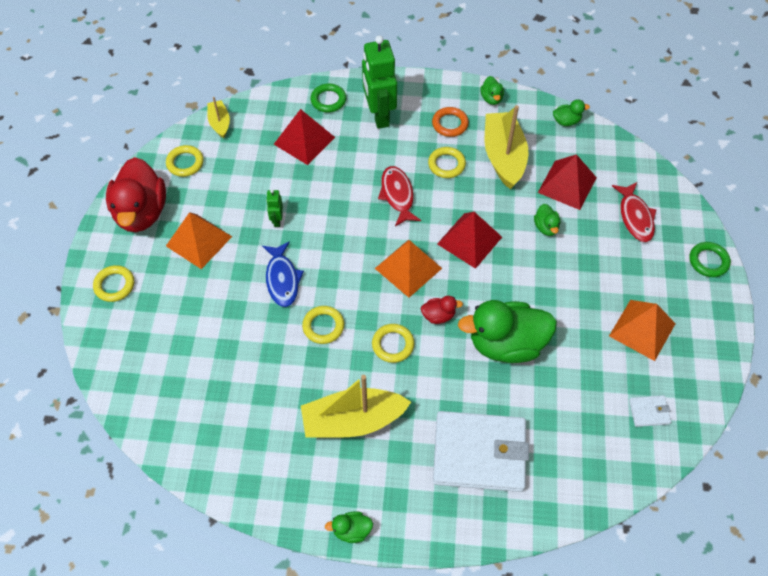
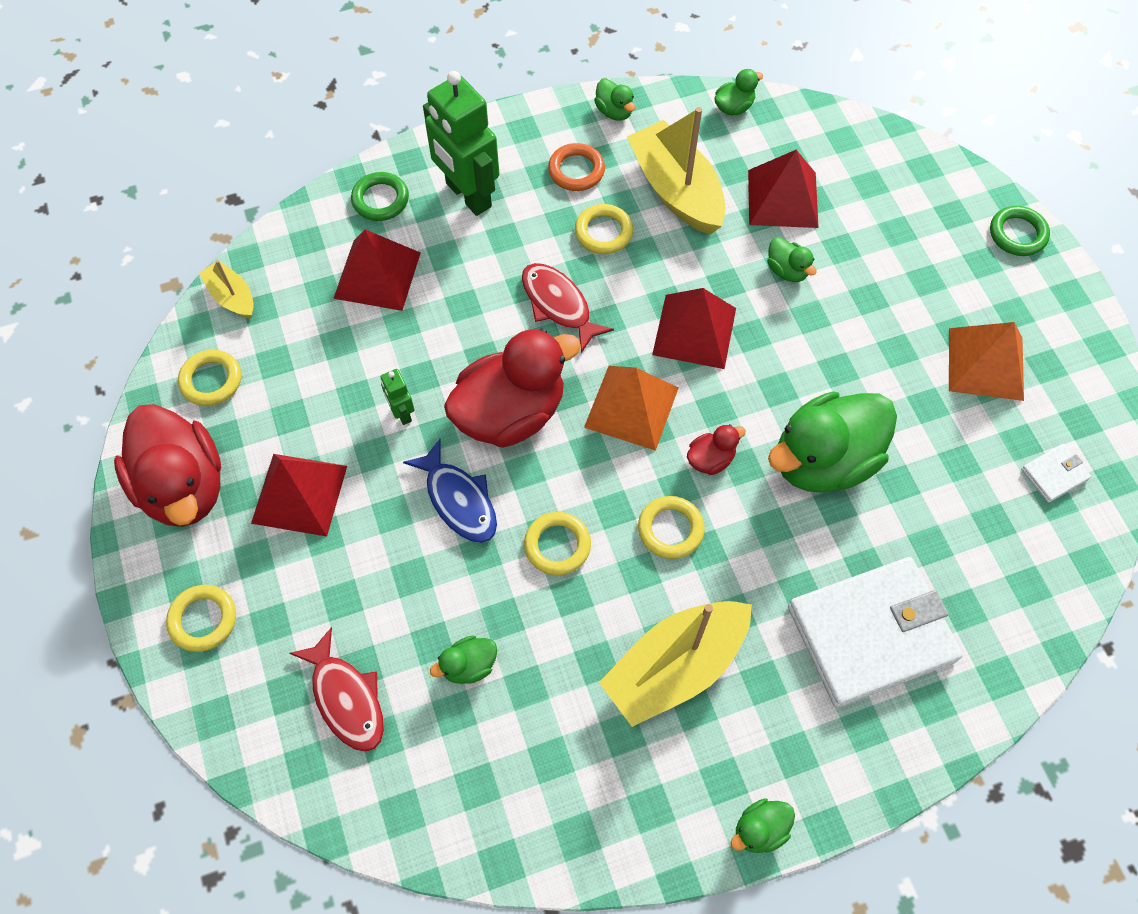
camera: 25 degrees left, 5 degrees up
(199, 241) = (299, 494): orange pyramid -> red pyramid
(239, 369) = (469, 666): none -> green duck
(337, 244) = (510, 413): none -> red duck
(635, 217) = (894, 209): red fish -> red fish (346, 698)

